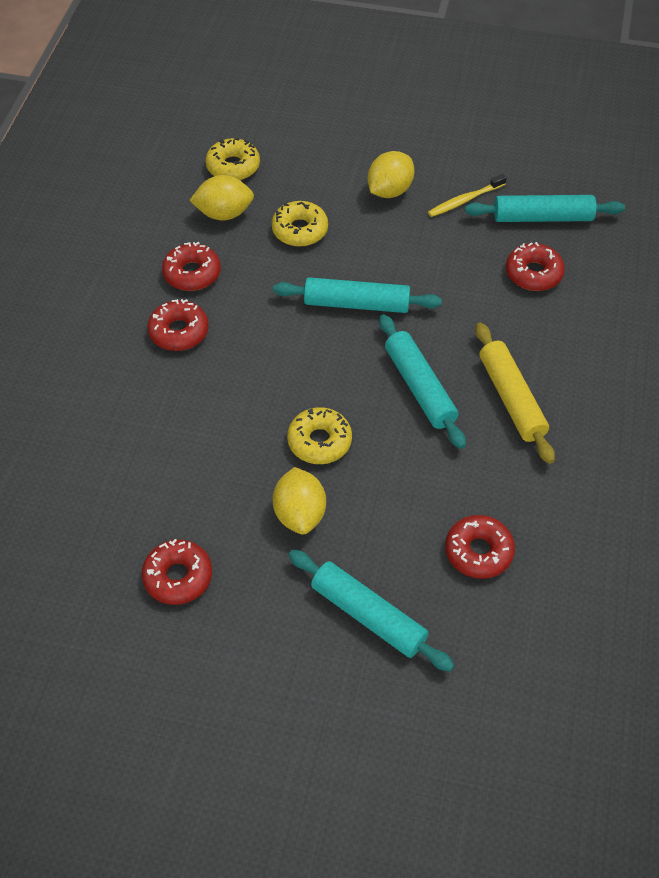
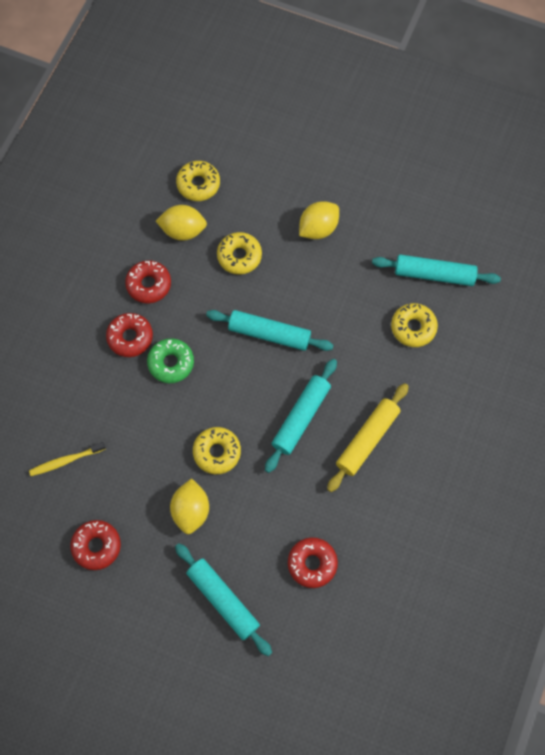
camera: 10 degrees right, 15 degrees up
(237, 352) = (171, 363): none -> green donut
(420, 387) = (301, 418): turquoise rolling pin -> turquoise rolling pin turned 45 degrees clockwise
(464, 200) = (376, 247): yellow toothbrush -> yellow toothbrush (66, 461)
(511, 398) = (367, 439): yellow rolling pin -> yellow rolling pin turned 45 degrees clockwise
(533, 273) = (413, 327): red donut -> yellow donut

